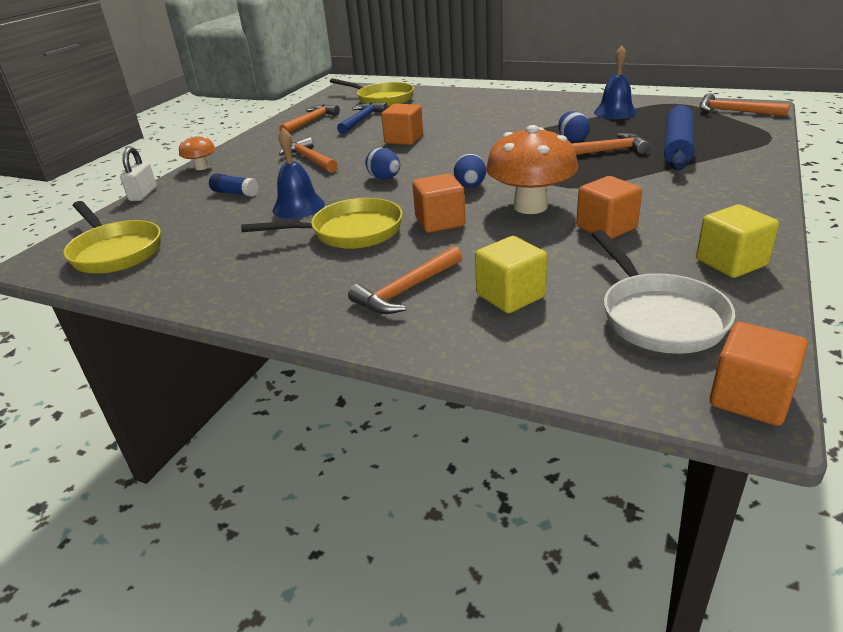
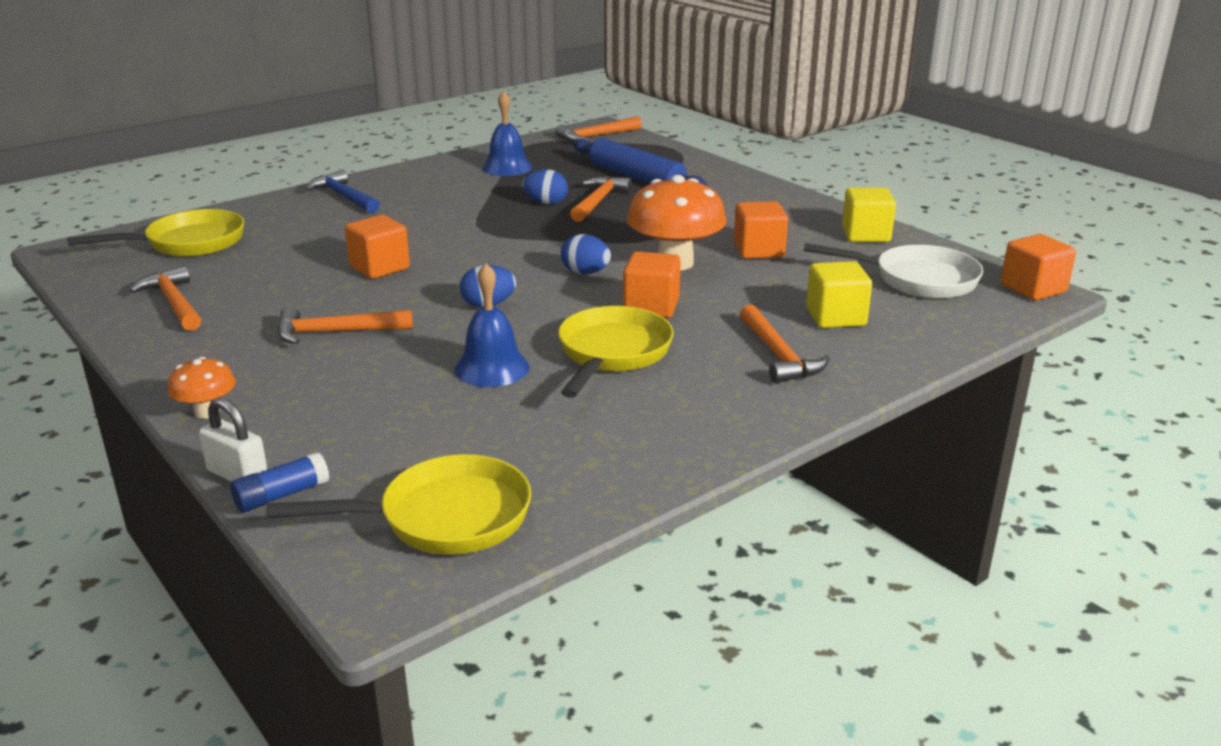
camera: 65 degrees left, 5 degrees down
(235, 193) = (369, 401): blue glue stick -> blue glue stick (281, 495)
(361, 120) = (247, 272): blue hammer -> blue hammer (344, 197)

